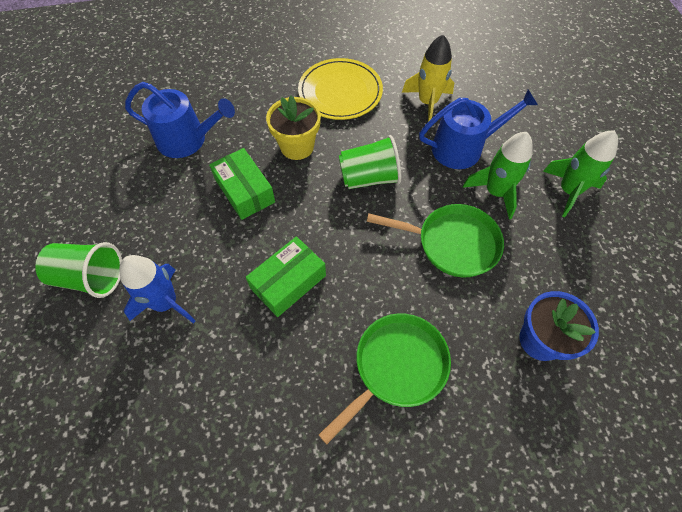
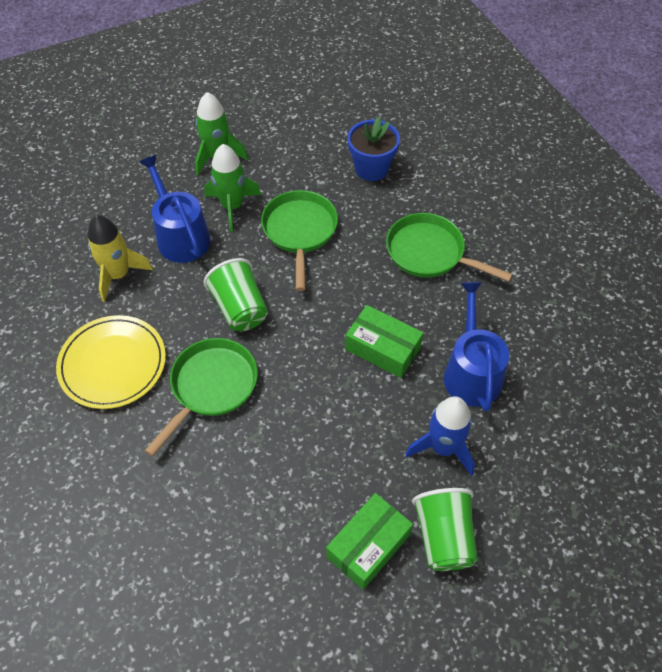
camera: 105 degrees left, 5 degrees down
(187, 140) = (226, 515): blue watering can -> blue watering can (471, 372)
(245, 191) = (287, 421): green box -> green box (368, 545)
(297, 146) = (211, 387): yellow flower pot -> green pan

